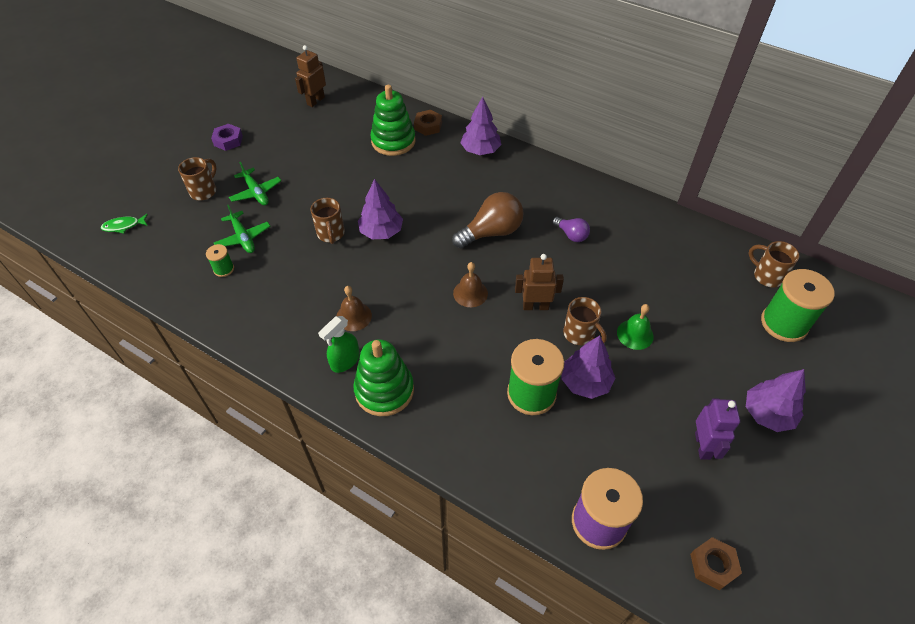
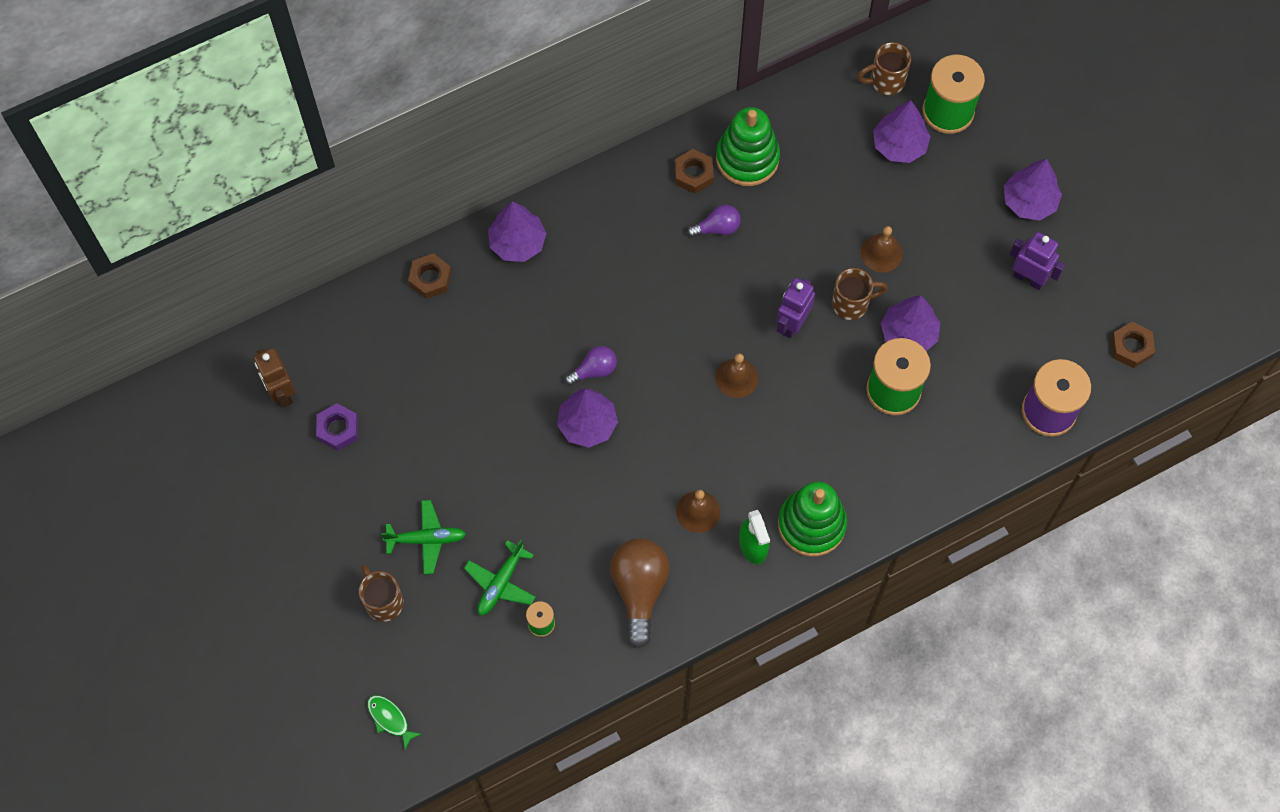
camera: 60 degrees left, 15 degrees up
(123, 226) = (390, 719): green fish -> green fish turned 120 degrees clockwise
(228, 140) = (296, 537): purple nut -> purple nut (338, 429)
(243, 237) = (501, 583): green plane -> green plane turned 120 degrees clockwise
(331, 234) = (557, 482): brown mug -> none
(393, 141) = (433, 335): green stacking toy -> green stacking toy (747, 158)
(422, 219) = (594, 370): none -> purple light bulb
(491, 232) = (662, 308): brown light bulb -> brown light bulb (639, 590)
(535, 306) = (792, 324): brown robot -> purple robot
(598, 207) = (693, 174): none -> brown nut
(635, 334) = (881, 253): green bell -> brown bell
(727, 306) = (899, 145): none -> purple tree

